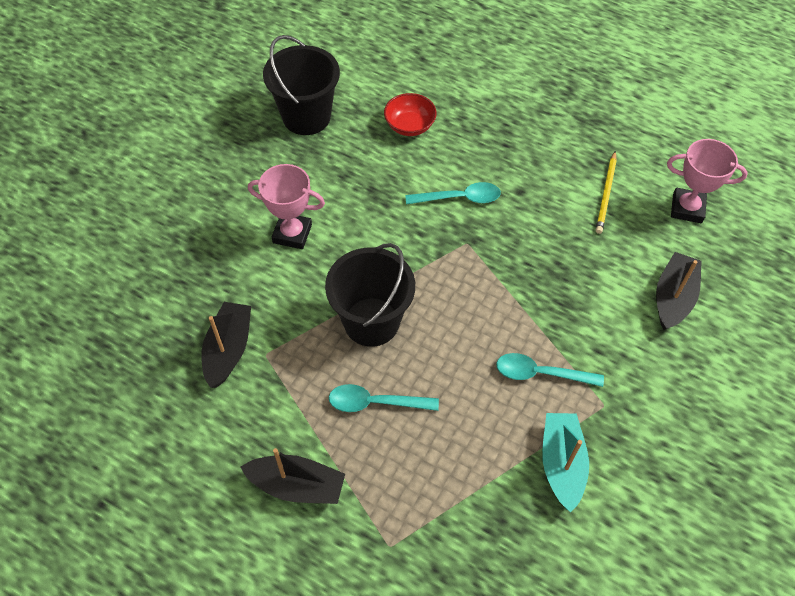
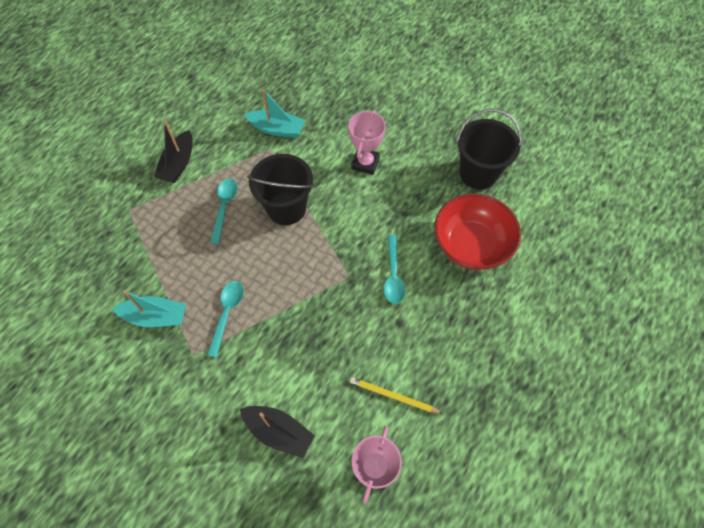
camera: 95 degrees right, 5 degrees up
(228, 349) = (277, 129): black boat -> turquoise boat
(409, 126) = (471, 245): red bowl -> red bowl, size x1.88

